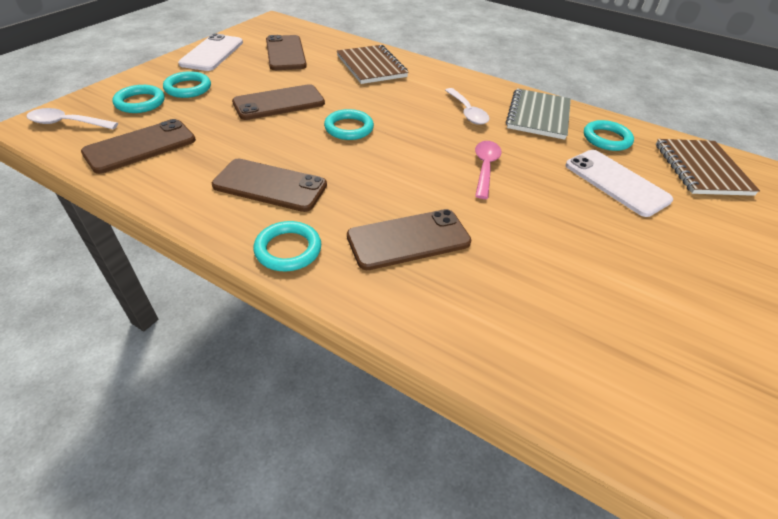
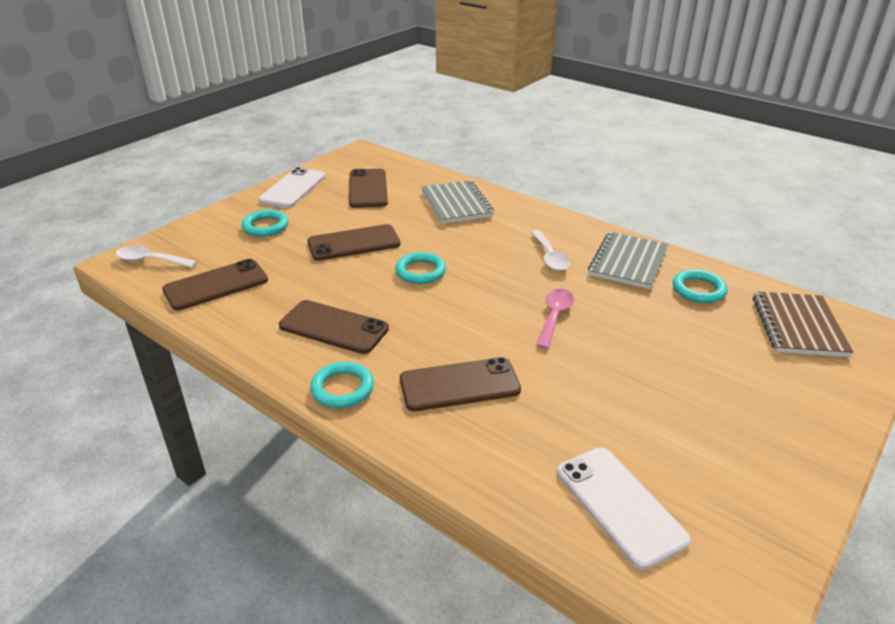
camera: 10 degrees right, 10 degrees down
(140, 102) = (218, 241): turquoise ring -> none
(371, 66) = (456, 204): brown notebook -> grey notebook
(616, 182) = (694, 337): white phone -> white phone (619, 505)

